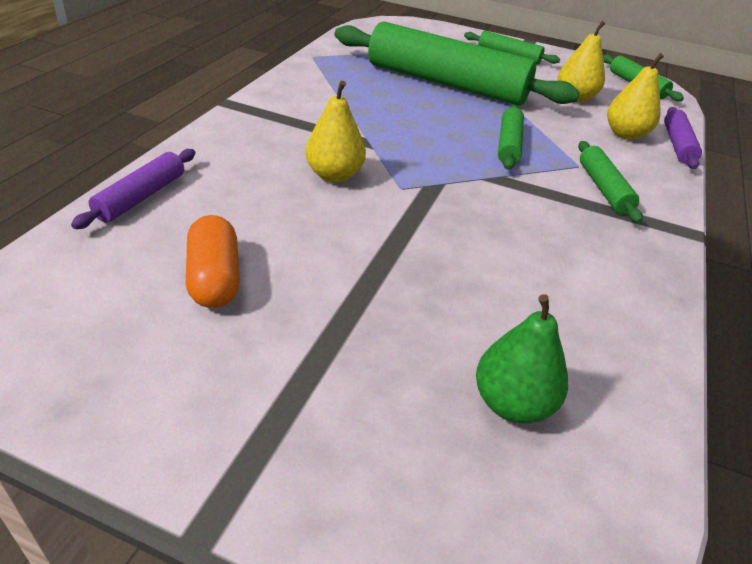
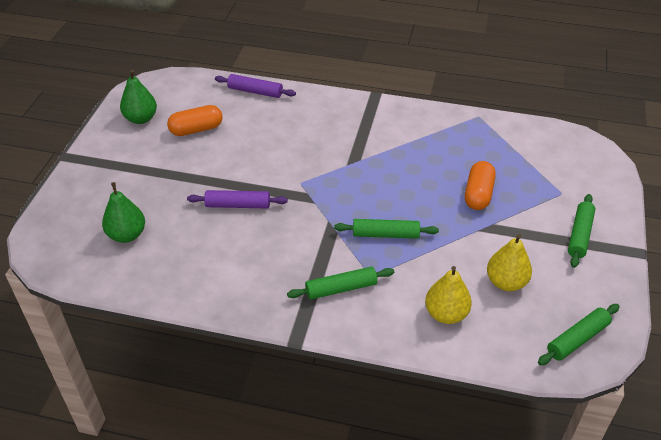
camera: 85 degrees right, 5 degrees up
(124, 362) = (141, 118): none -> green pear
(334, 175) = (303, 153): yellow pear -> none
(446, 83) = (478, 194): green rolling pin -> orange capsule
(677, 145) = (444, 353): purple rolling pin -> purple rolling pin (238, 205)

